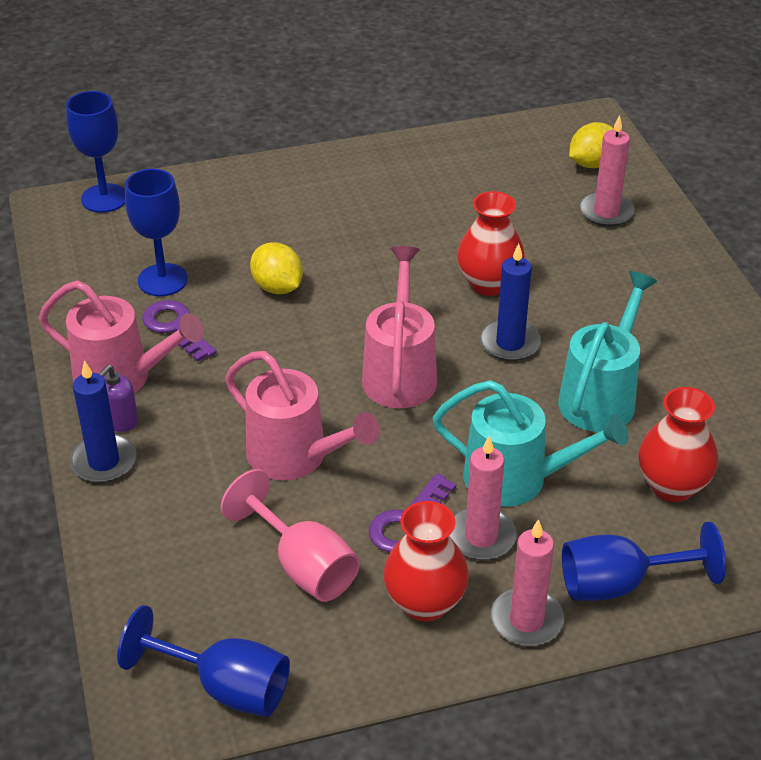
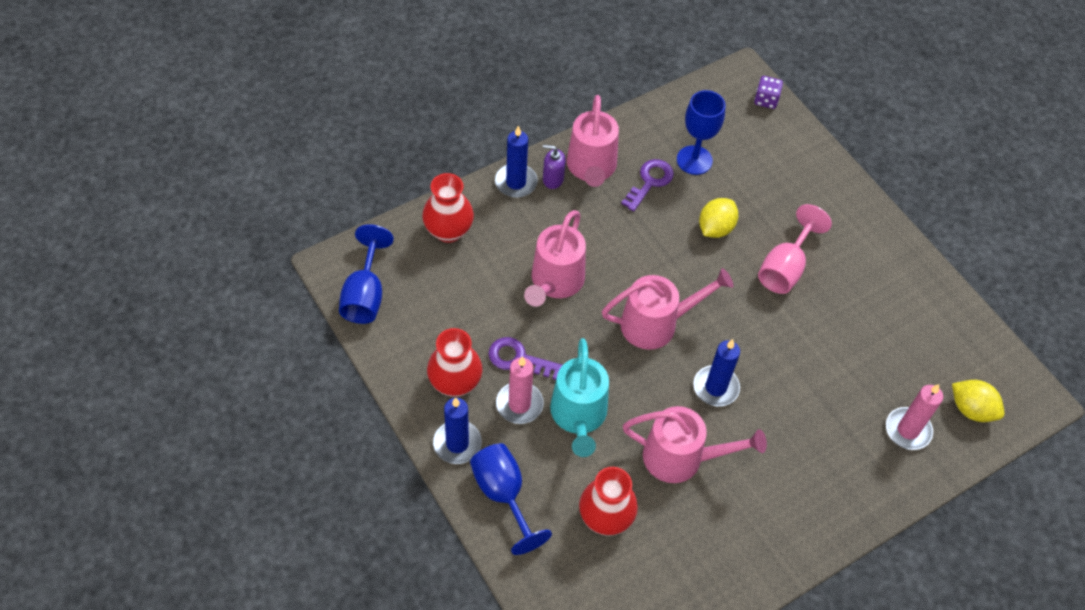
camera: 70 degrees right, 15 degrees up
(104, 198) = (766, 100): blue goblet -> purple dice
(303, 566) = (465, 310): pink goblet -> pink goblet (785, 268)
(489, 284) = (778, 361): red vase -> red vase (448, 231)
(526, 620) = (457, 443): pink candle -> blue candle
(601, 396) = (682, 458): turquoise watering can -> pink watering can

